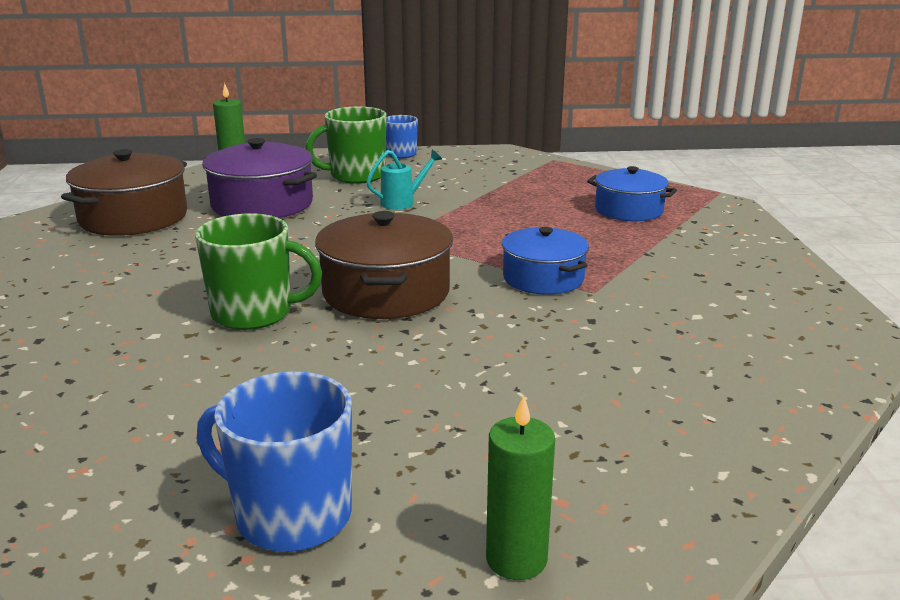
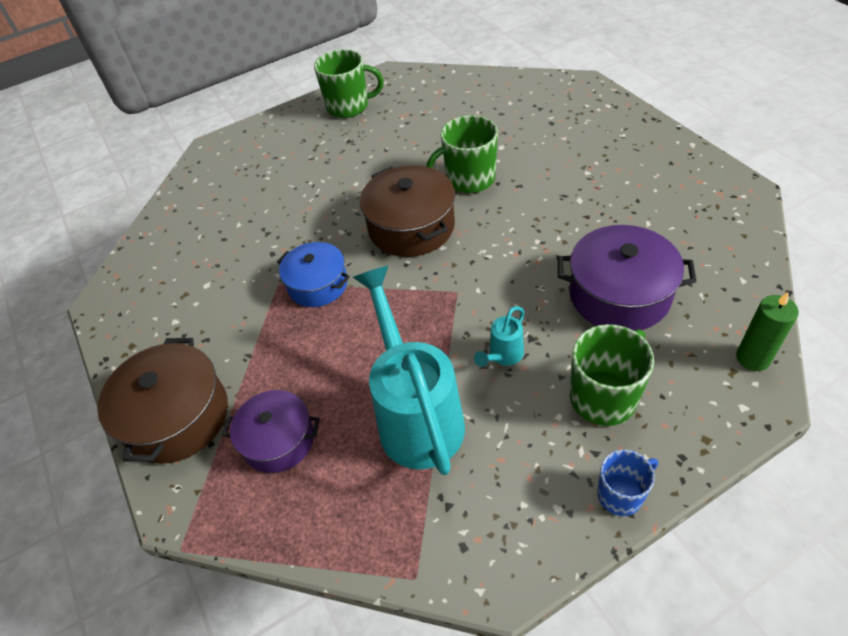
camera: 160 degrees right, 25 degrees up
(133, 218) = (685, 229): brown pot -> brown pot (177, 417)
(291, 515) = (349, 106): blue mug -> green mug
(503, 197) = (416, 414): none -> turquoise watering can
(516, 559) = (265, 123): green candle -> none
(628, 210) = (278, 440): blue pot -> purple pot

